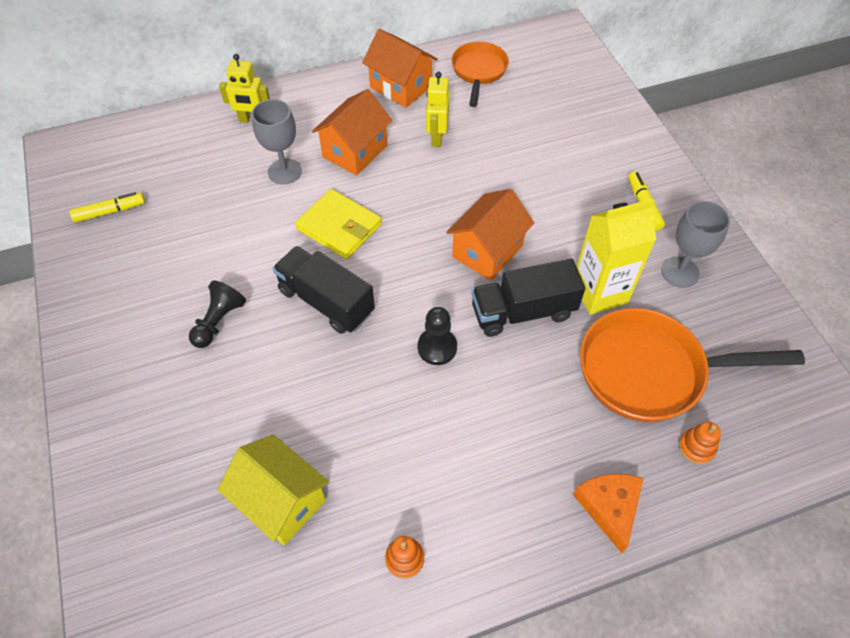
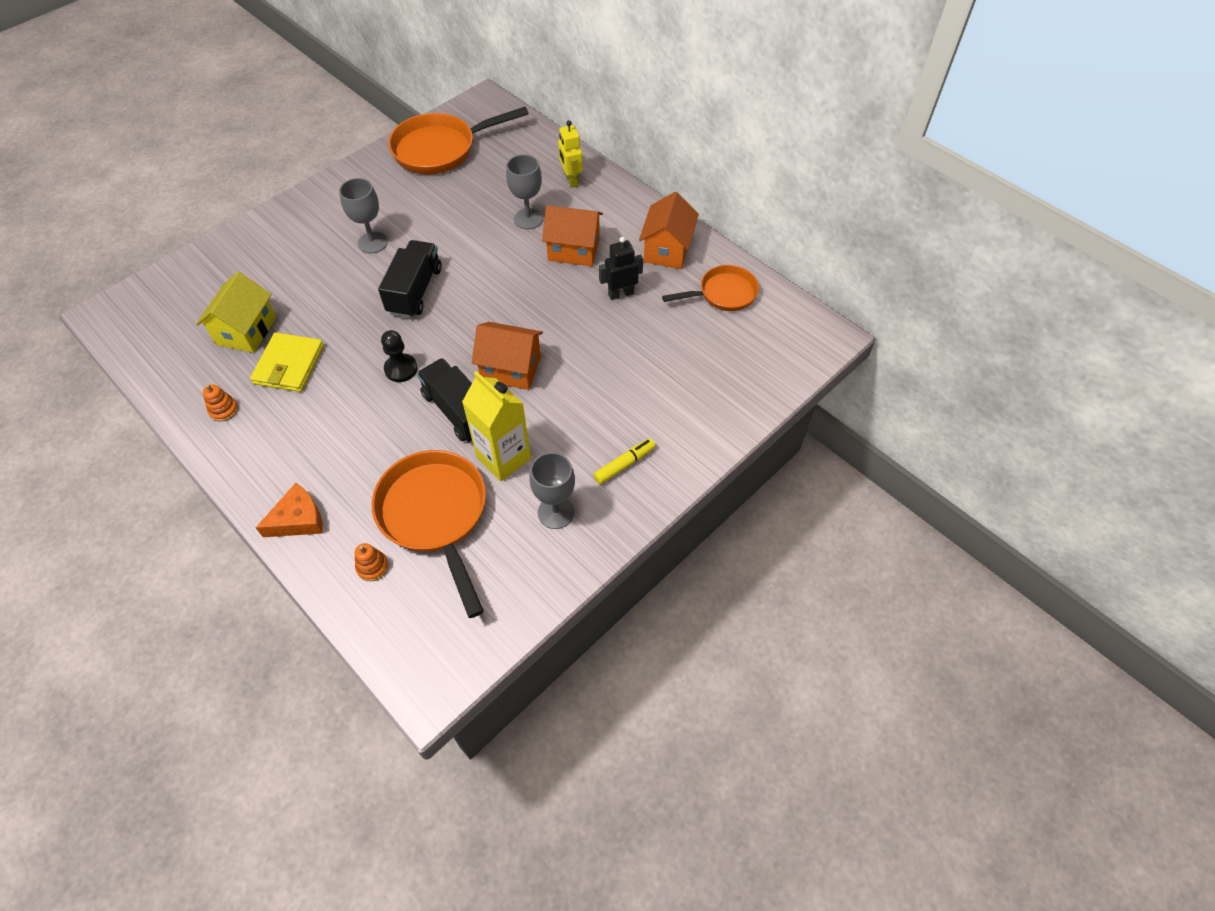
camera: 65 degrees right, 0 degrees up
(110, 211) = (441, 149): yellow marker -> orange pan
(219, 321) = (372, 242): black pawn -> grey goblet
(339, 227) = (489, 271): yellow wallet -> yellow wallet (289, 365)
(436, 137) = (621, 294): yellow robot -> black robot

